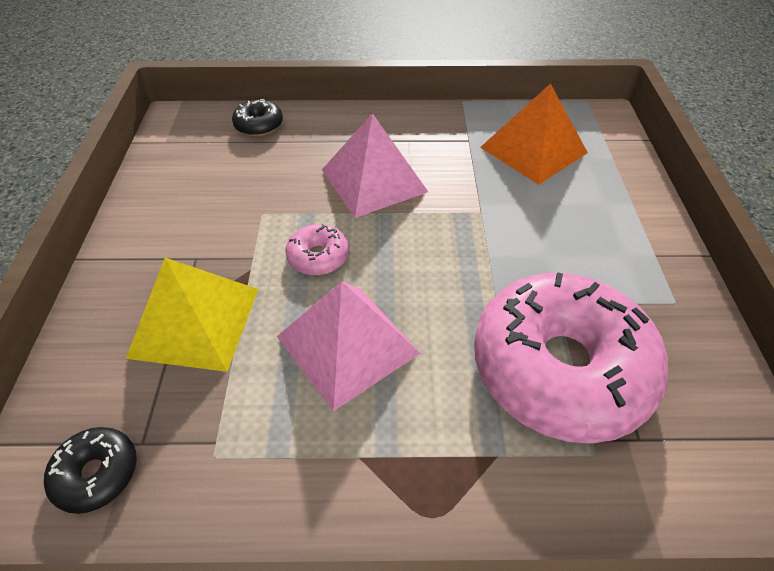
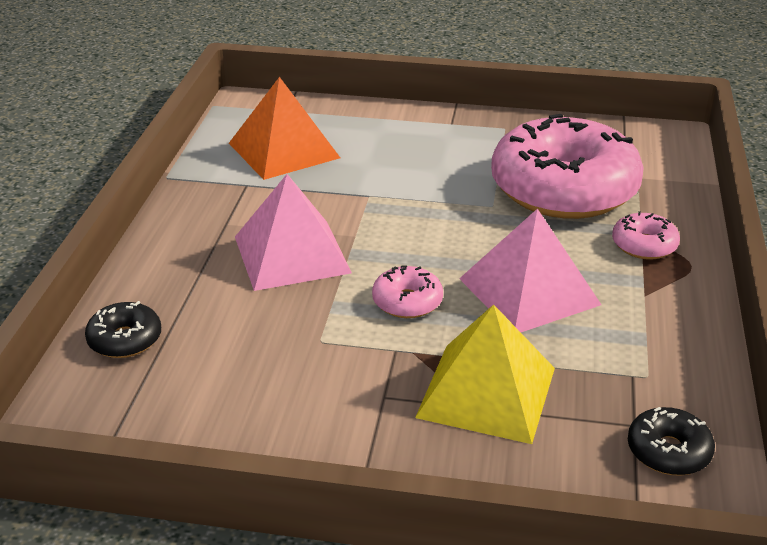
camera: 80 degrees left, 15 degrees down
(462, 458) = (644, 245): none -> pink donut

